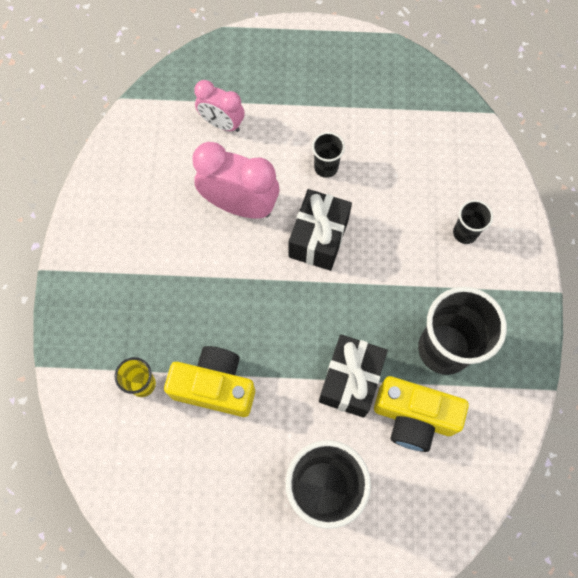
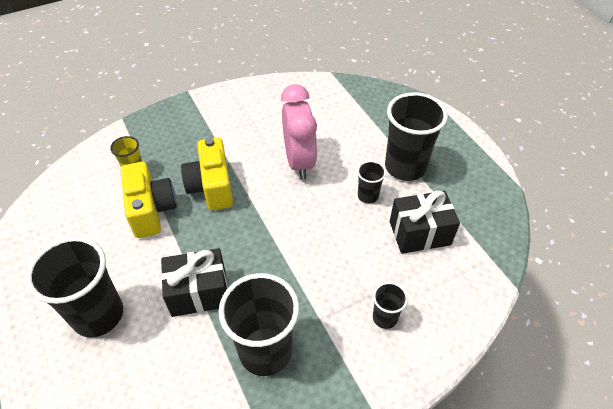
camera: 60 degrees right, 20 degrees down
(222, 124) = (353, 125): pink clock -> none
(311, 112) = (405, 167): none -> black cup
(318, 238) = (306, 218): black gift -> black gift (419, 233)
(413, 417) = (189, 355): yellow camera -> yellow camera (211, 187)

